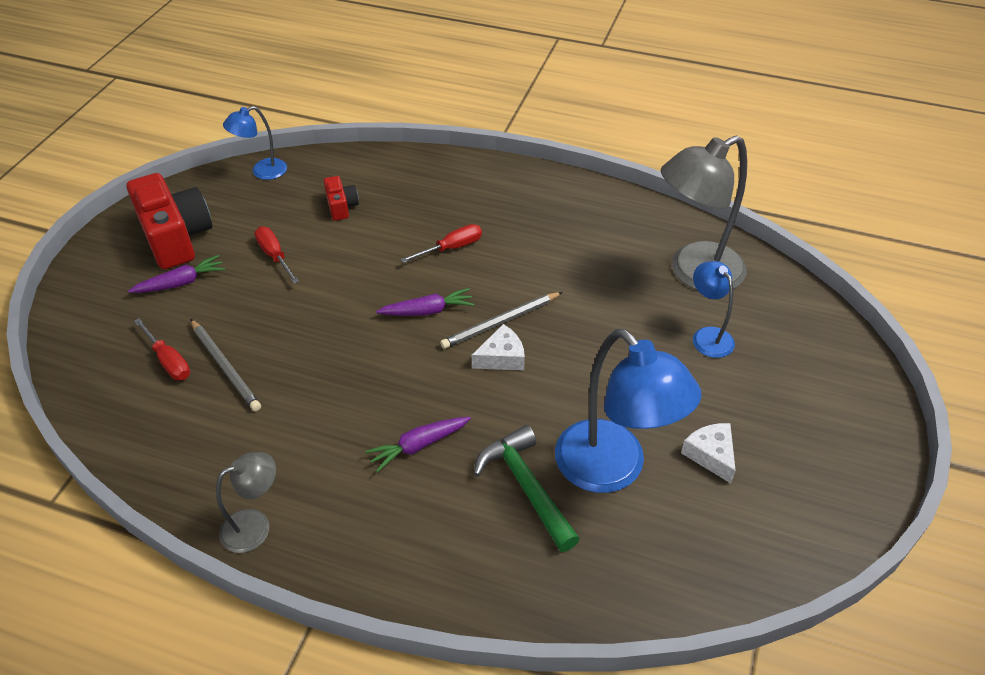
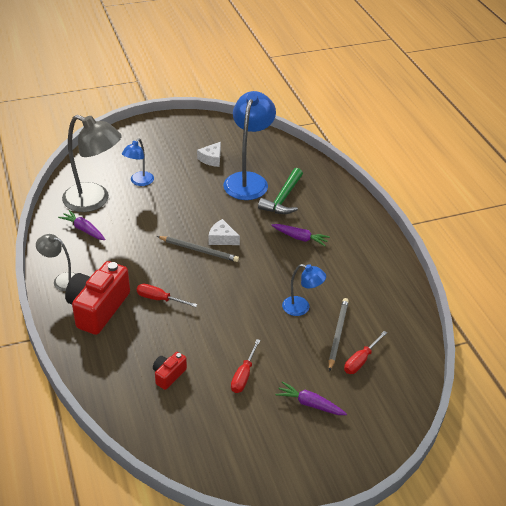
camera: 130 degrees left, 5 degrees down
(168, 361) = (361, 360): red screwdriver -> red screwdriver turned 150 degrees counterclockwise
(176, 237) = (279, 442): red camera -> red camera (98, 308)
(255, 526) = (392, 262): grey lamp -> grey lamp (62, 280)
(262, 172) = (171, 449): blue lamp -> blue lamp (301, 308)
(427, 311) = (218, 281): purple carrot -> purple carrot (84, 229)

